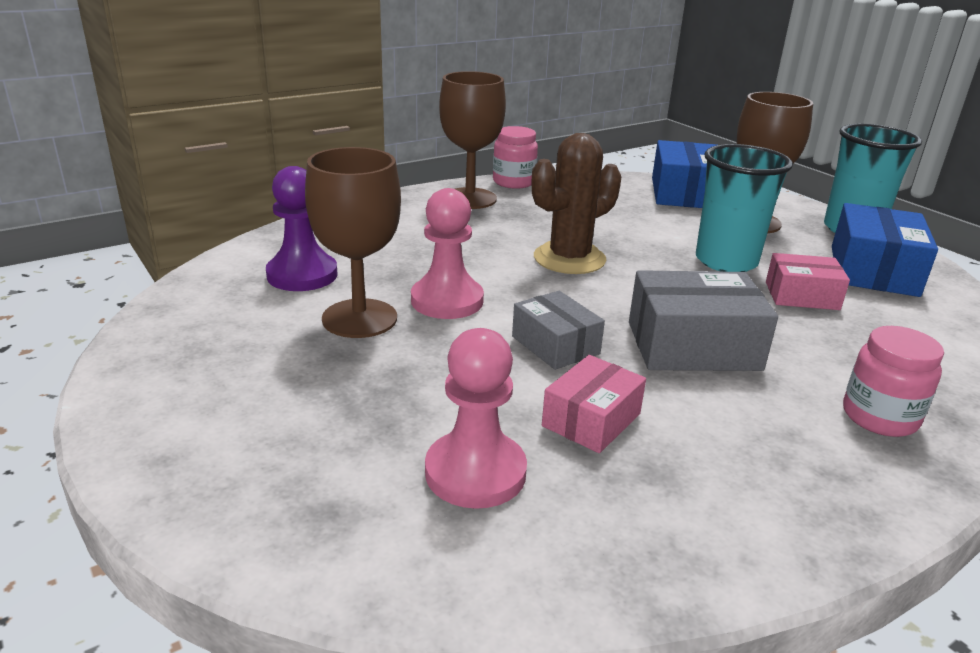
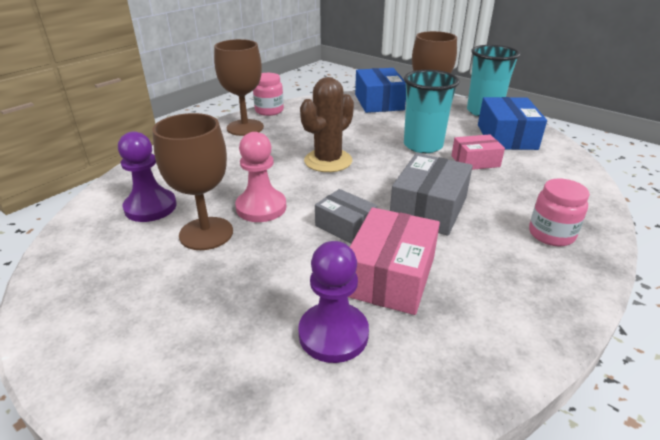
camera: 15 degrees left, 5 degrees up
(475, 472) = (333, 334): pink pawn -> purple pawn
(591, 420) = (390, 276): pink box -> pink box, size x1.60
(693, 346) = (428, 208): grey box -> grey box turned 45 degrees counterclockwise

